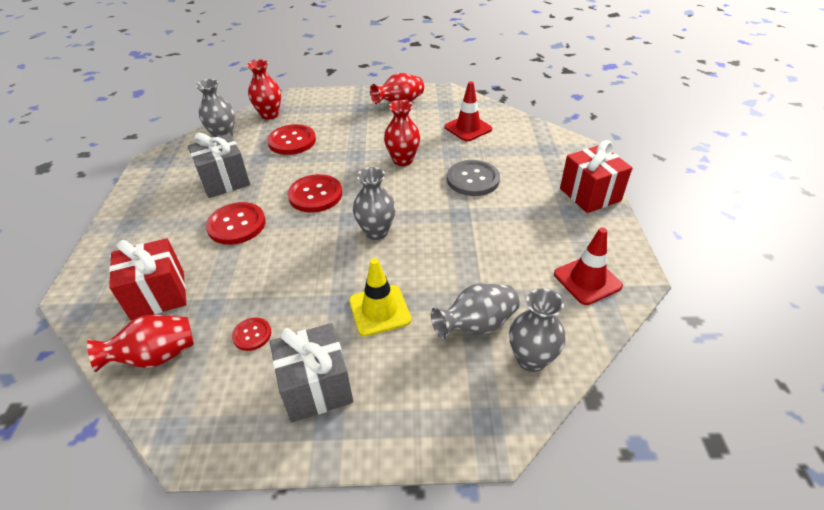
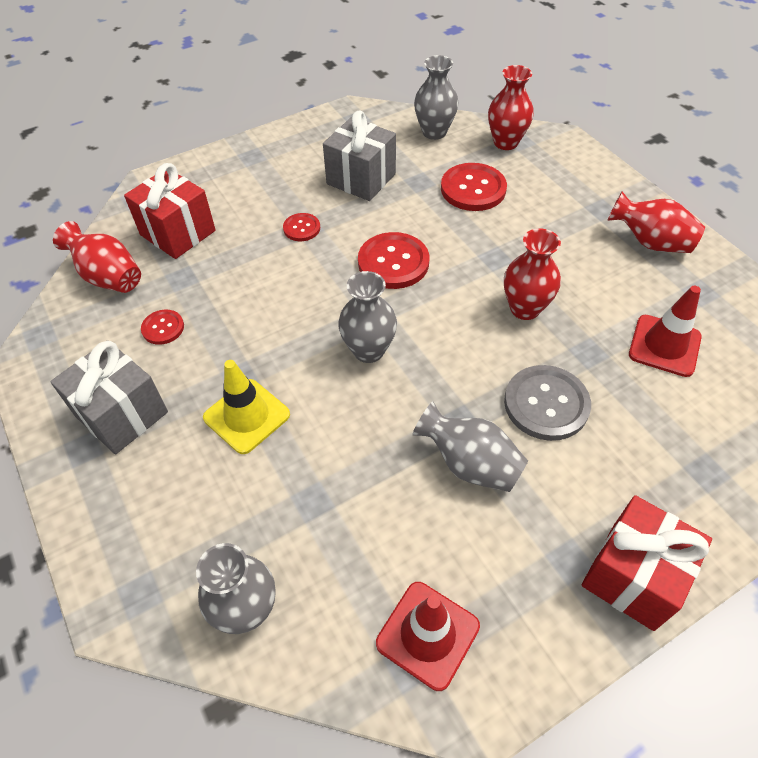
camera: 60 degrees right, 10 degrees up
(236, 225) = (301, 228): red button -> red button, size x0.54
(476, 325) = (273, 525): grey vase -> grey vase (470, 464)

